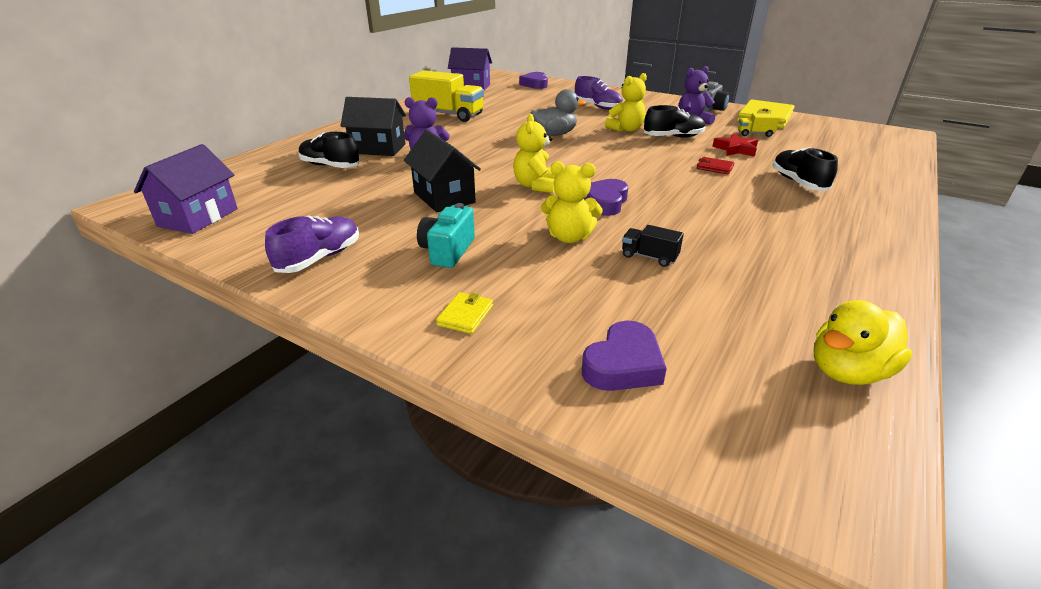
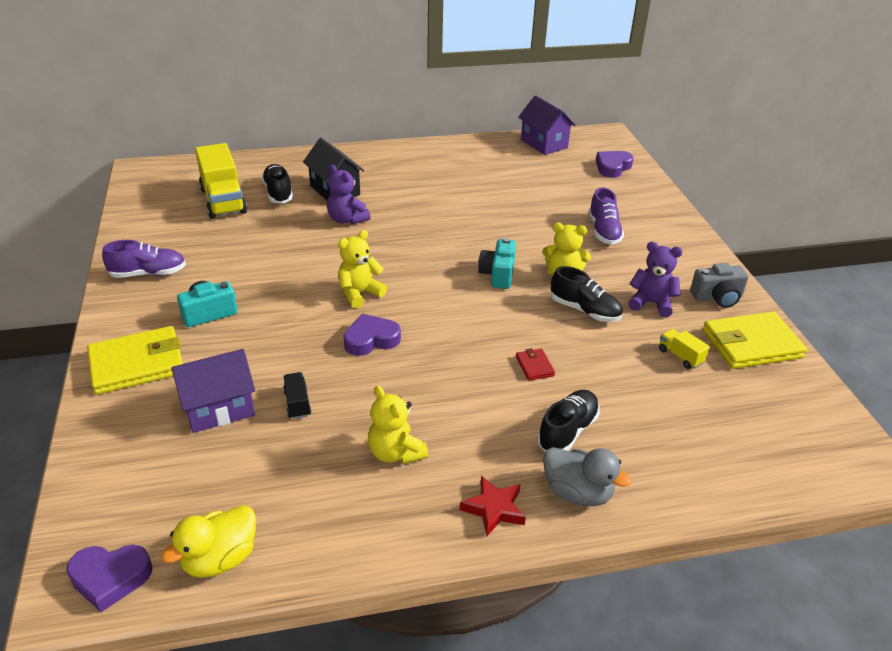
camera: 45 degrees right, 5 degrees up
(198, 217) = (150, 201): purple house -> purple house (219, 408)
(444, 197) = (286, 266): black house -> none
(448, 115) = (452, 175): yellow truck -> yellow truck (223, 201)
(465, 315) = (137, 364): yellow wallet -> yellow wallet, size x2.24
(554, 134) = (488, 246): grey duck -> grey duck (577, 493)
(569, 237) = (287, 352): yellow teddy bear -> yellow teddy bear (395, 453)
(593, 143) = (498, 274): none -> turquoise camera
(623, 365) = (139, 452): purple heart -> purple heart (110, 578)
(735, 149) = (608, 361): red star -> red star (494, 509)
(847, 371) = (220, 559): yellow duck -> yellow duck turned 60 degrees counterclockwise

